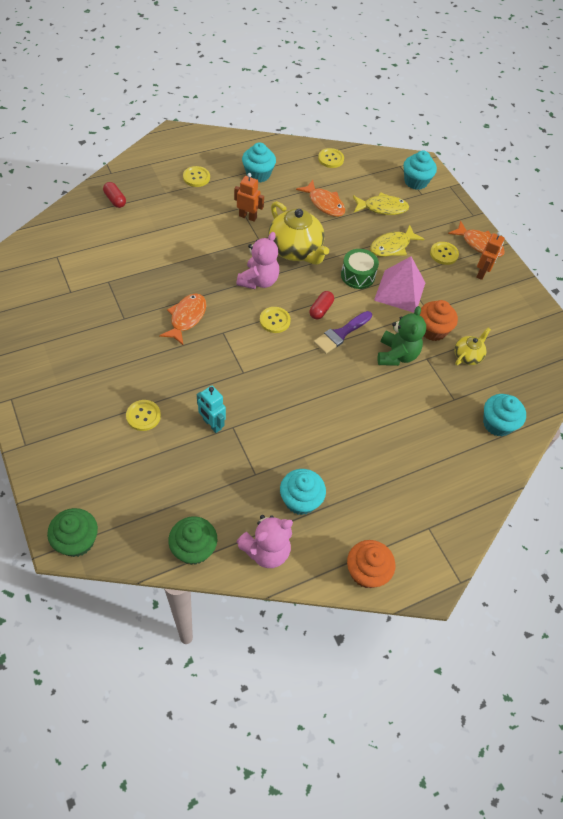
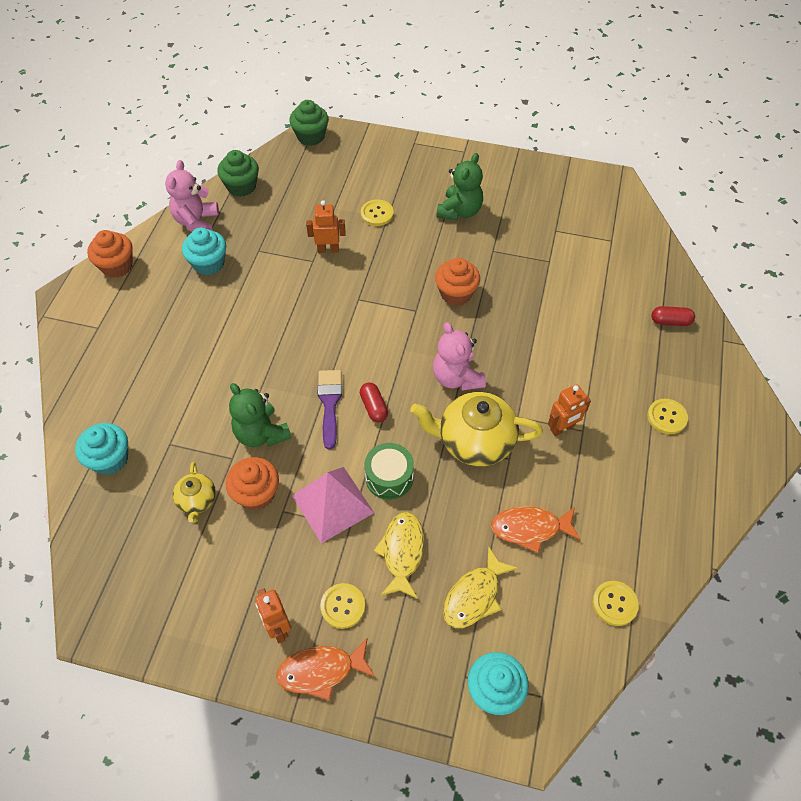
camera: 135 degrees right, 0 degrees up
(95, 361) = (459, 211): none -> green teddy bear
(186, 318) = (456, 293): orange fish -> orange cupcake
(212, 424) = (328, 249): turquoise robot -> orange robot
(258, 174) = (634, 488): turquoise cupcake -> none
(275, 320) = (394, 359): yellow button -> none

